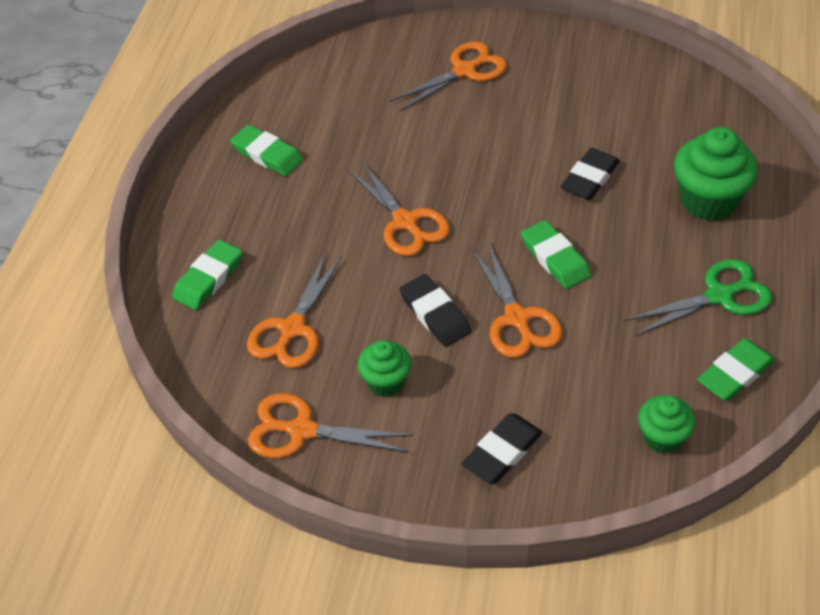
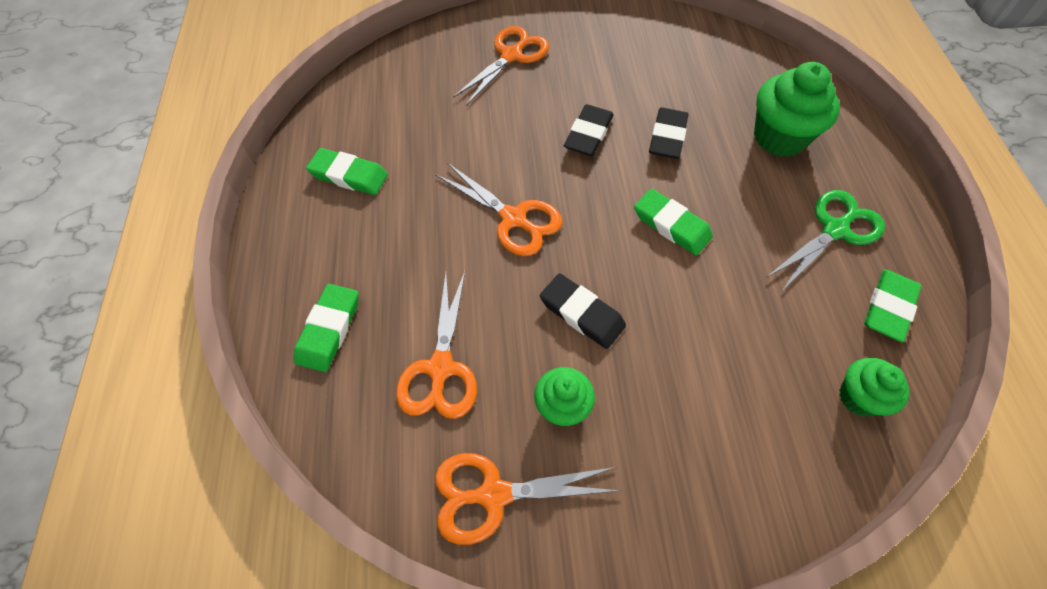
camera: 20 degrees left, 10 degrees up
(502, 452) = (714, 460): black eraser -> black eraser (588, 134)
(517, 318) = (663, 299): orange scissors -> none

